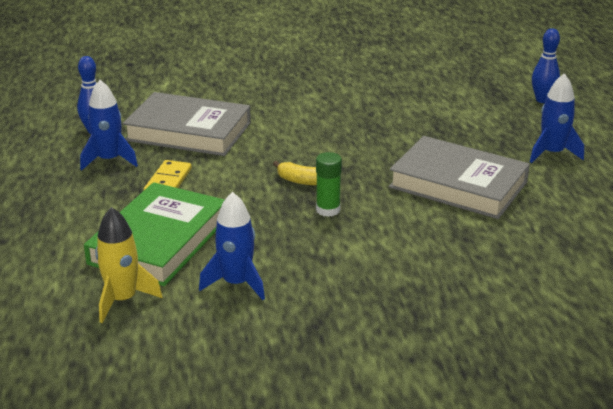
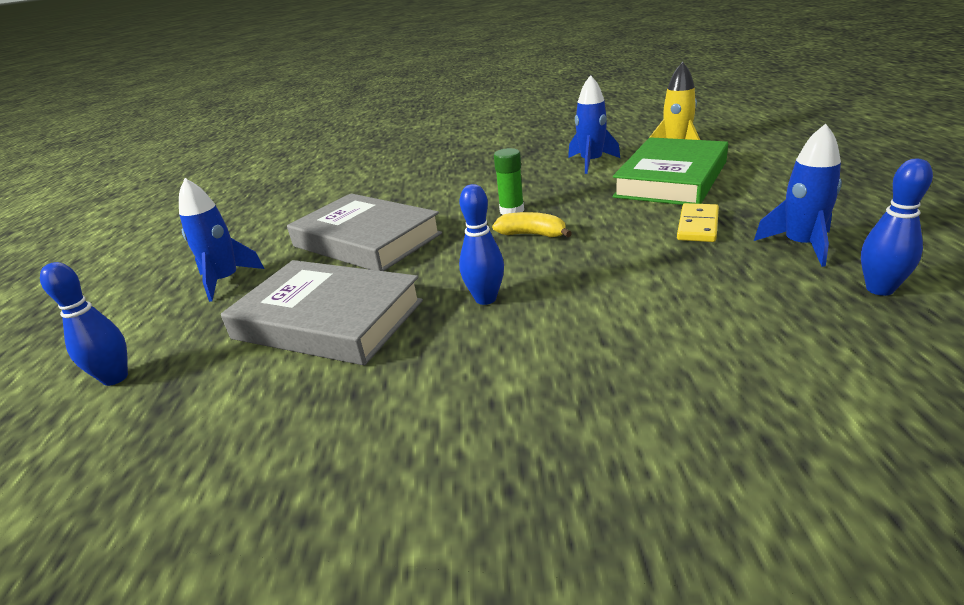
camera: 170 degrees left, 0 degrees up
(188, 131) = (715, 294): grey book -> grey book (328, 320)
(334, 133) = (485, 299): none -> blue bowling pin

